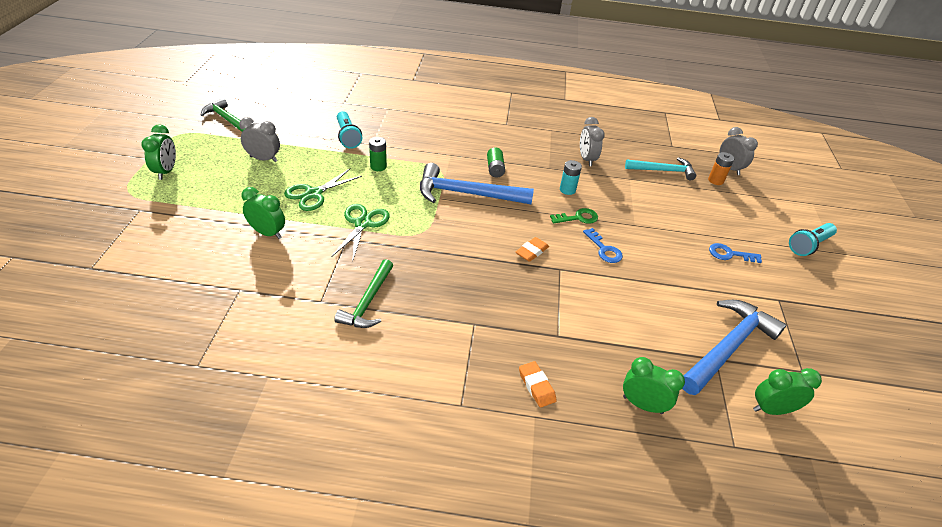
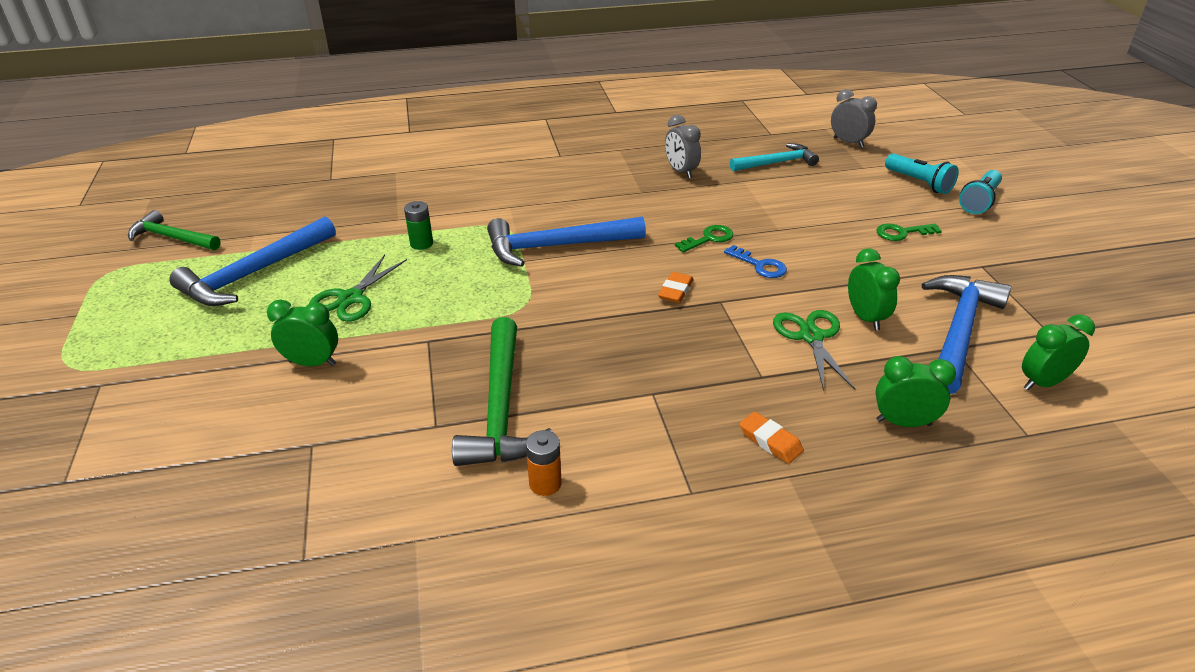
camera: 15 degrees left, 5 degrees down
(166, 171) = (115, 325): green clock -> green clock (865, 318)
(263, 159) = (254, 273): grey clock -> blue hammer
(347, 137) = (359, 218): turquoise flashlight -> turquoise flashlight (919, 183)
(363, 224) = (439, 316): green scissors -> green scissors (811, 337)
(368, 302) = (501, 408): green hammer -> green hammer, size x1.54
(495, 169) = (575, 209): green battery -> none
(567, 190) = (678, 211): turquoise battery -> none
(715, 180) = (841, 159): orange battery -> orange battery (545, 483)
(729, 254) = (902, 233): blue key -> green key

